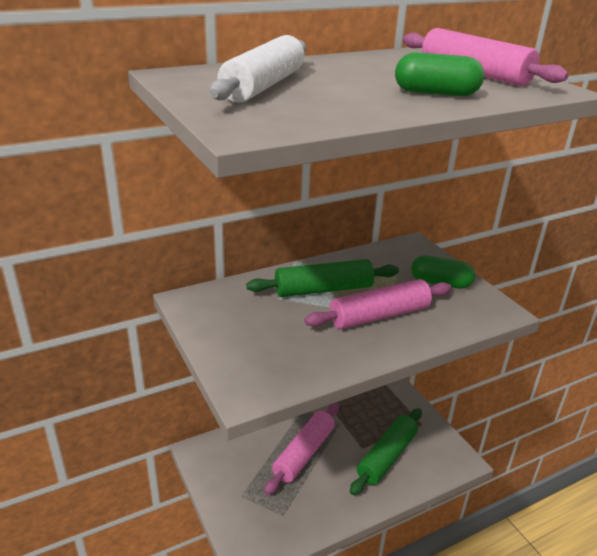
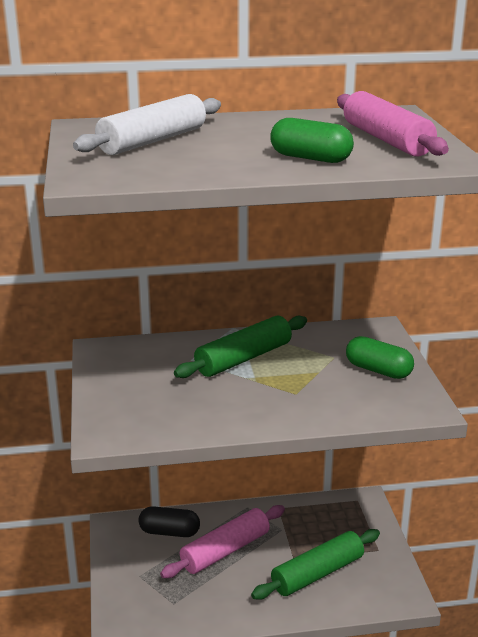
camera: 20 degrees right, 5 degrees down
(249, 447) = (169, 532): none -> black capsule
(323, 289) = (243, 358): green rolling pin -> green rolling pin turned 45 degrees counterclockwise
(379, 315) = (285, 391): pink rolling pin -> none

